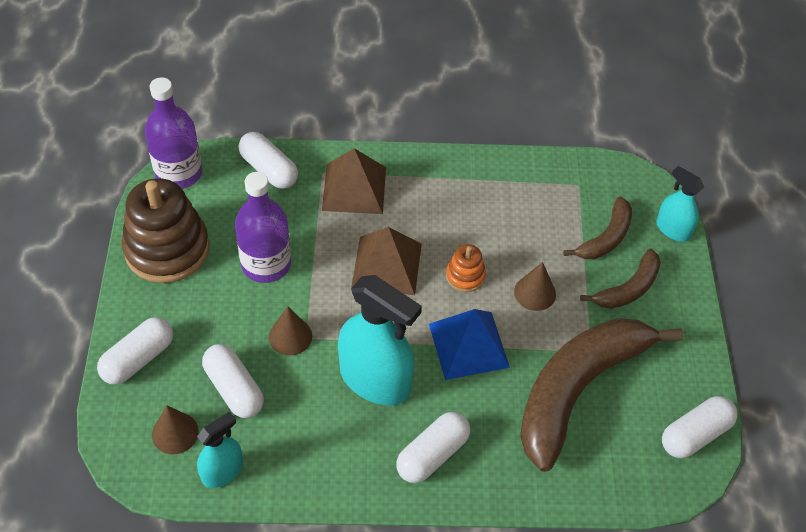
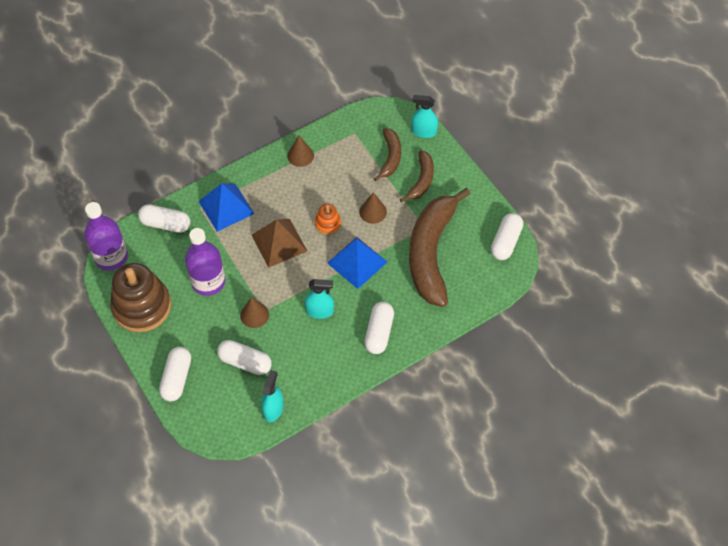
camera: 30 degrees left, 5 degrees up
(175, 433) = (231, 405): brown cone -> brown cone (300, 155)
(354, 188) = (226, 207): brown pyramid -> blue pyramid
(375, 380) = (319, 311): turquoise spray bottle -> turquoise spray bottle, size x0.55

